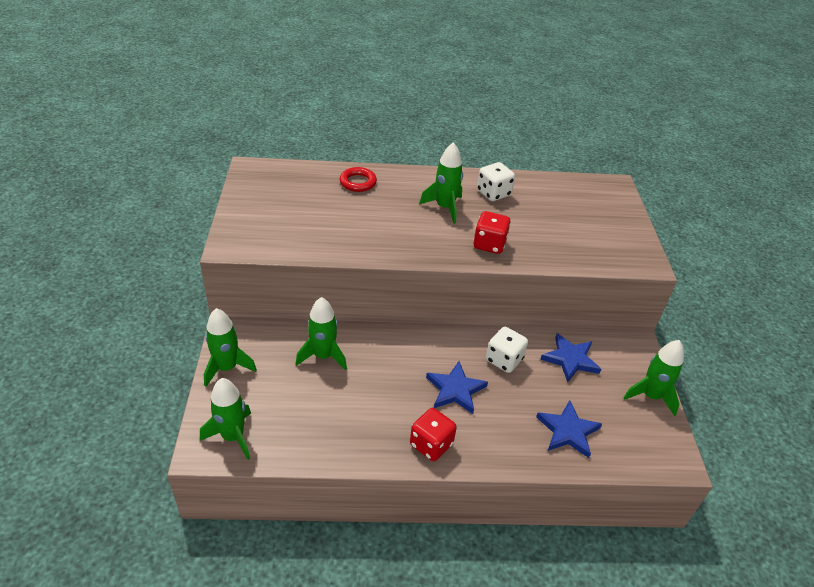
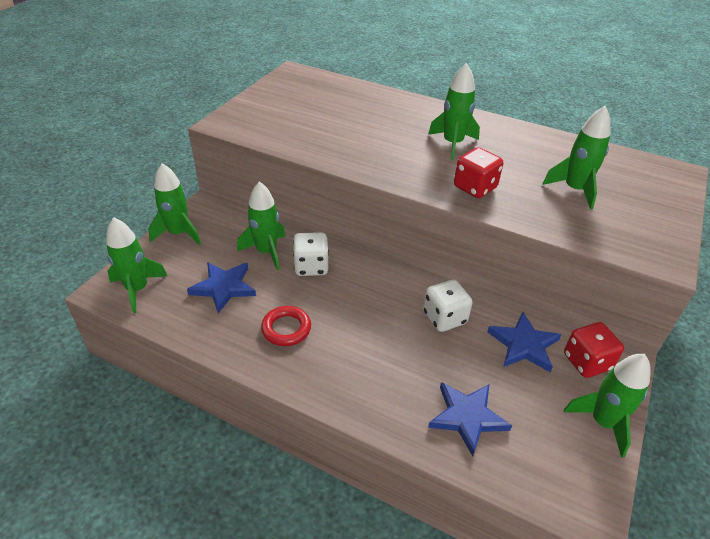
camera: 30 degrees right, 0 degrees up
(358, 182) = (381, 103): red ring -> red ring (286, 329)
(431, 444) = (306, 368): red dice -> red dice (586, 362)
(455, 390) = (370, 327): blue star -> blue star (223, 287)
(493, 193) = (517, 144): white dice -> white dice (311, 266)
(558, 223) = (574, 190): none -> green rocket

